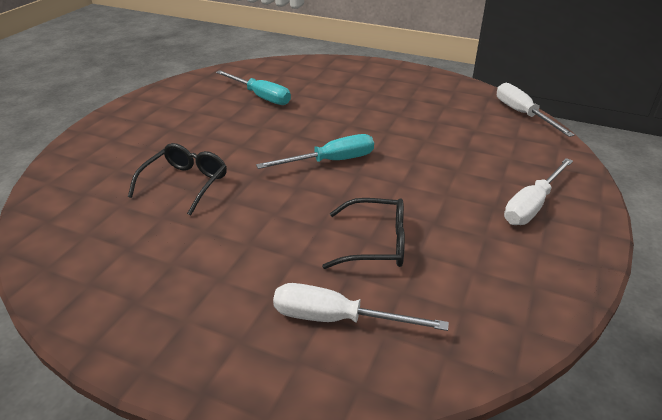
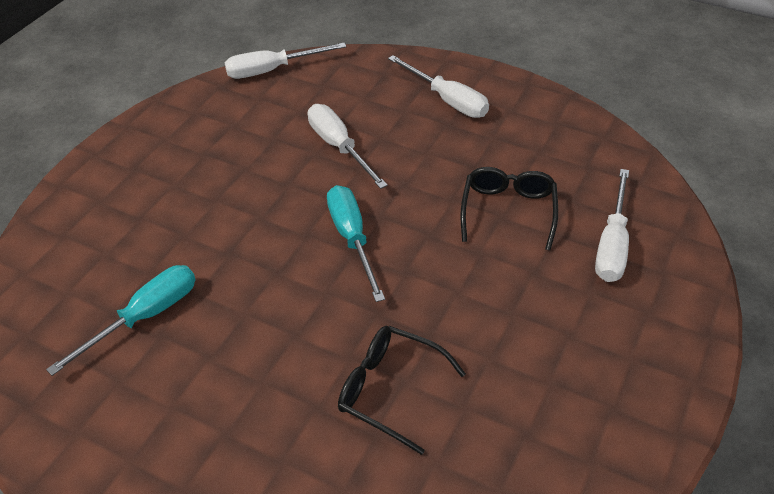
camera: 85 degrees left, 10 degrees up
(436, 150) = (339, 147): none -> white screwdriver

